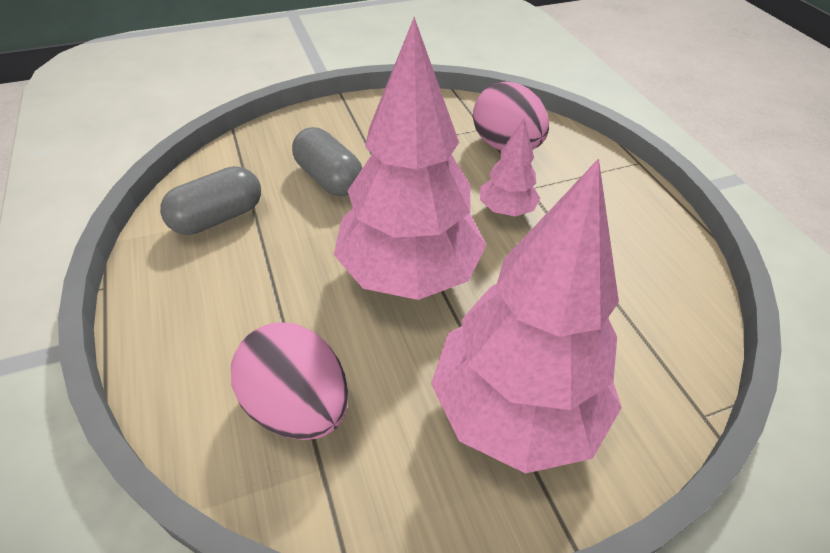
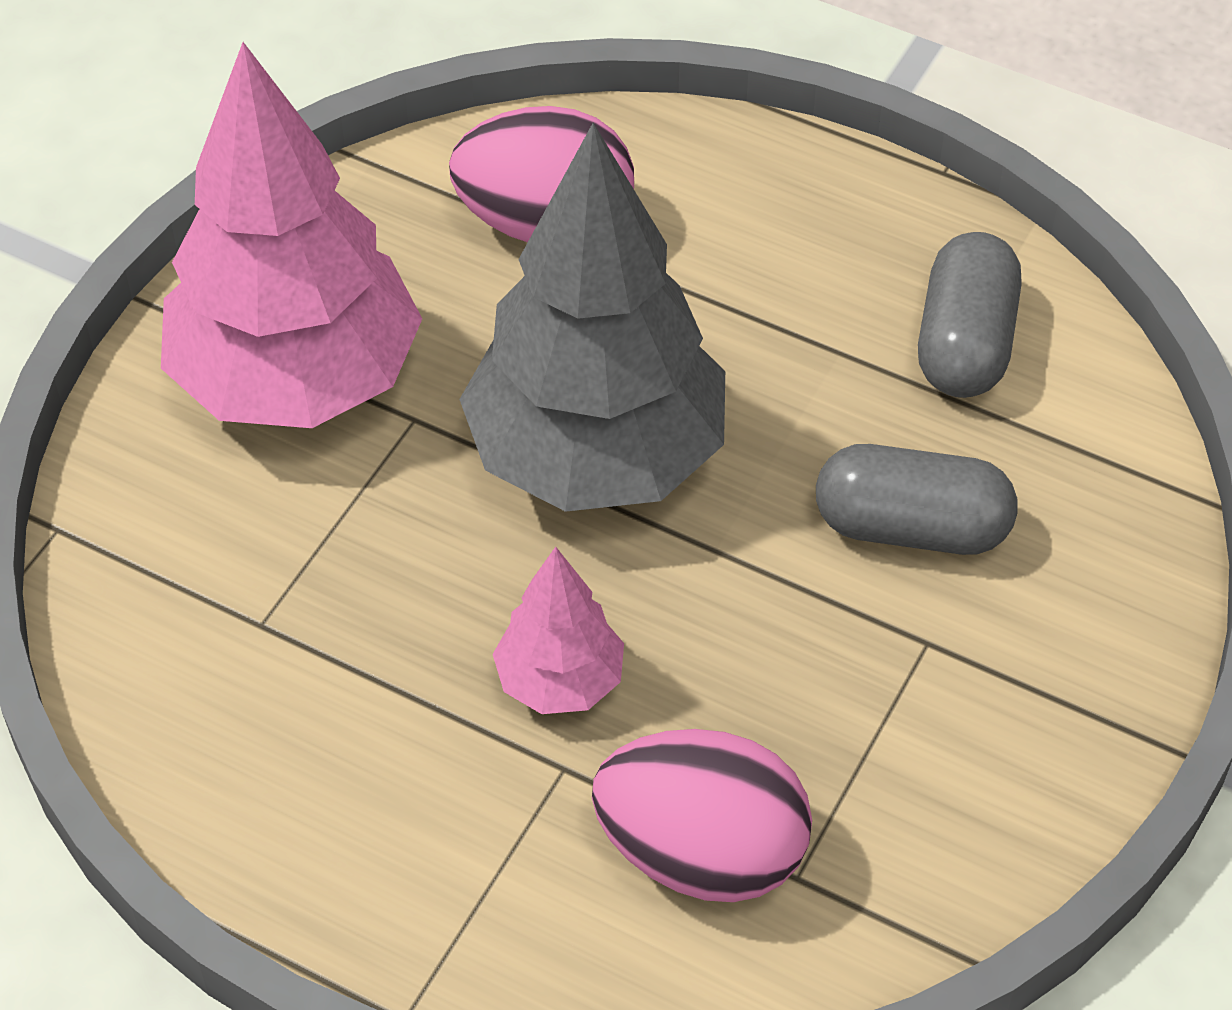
camera: 140 degrees right, 5 degrees up
(409, 273) = (596, 457): pink tree -> grey tree

